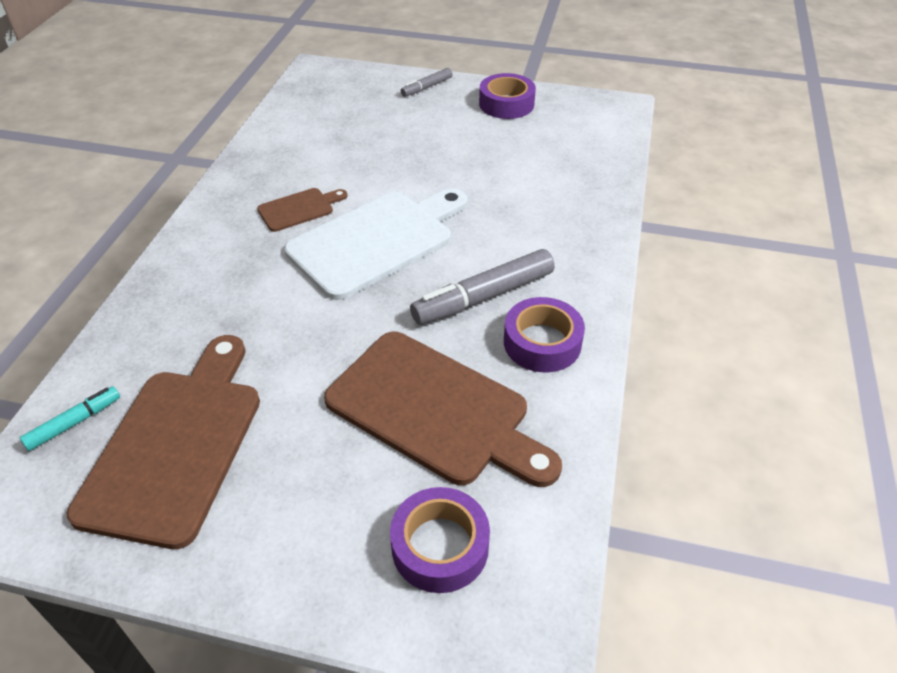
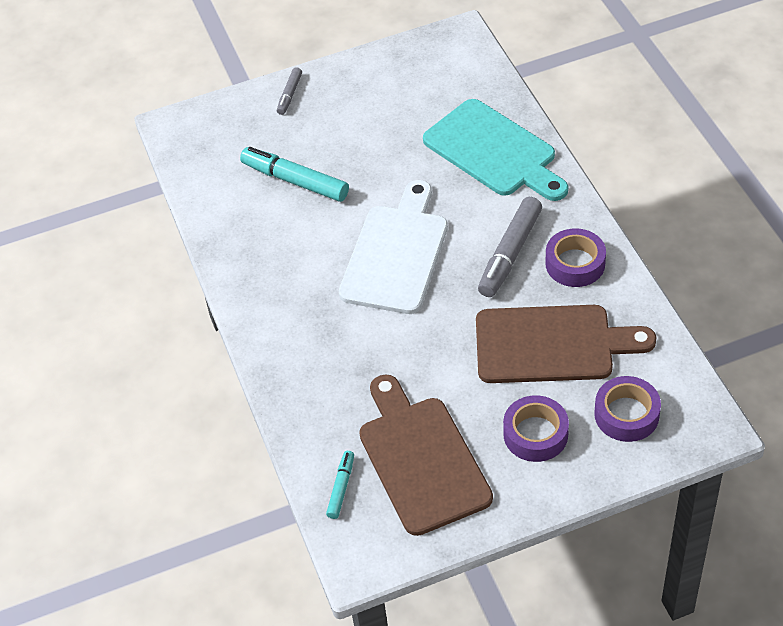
camera: 30 degrees left, 5 degrees up
(299, 209) = (311, 261): brown cutting board -> none
(359, 145) = (295, 181): none -> turquoise marker
(506, 104) = (371, 78): purple tape -> purple tape (535, 434)
(559, 203) = (494, 151): none -> turquoise cutting board

